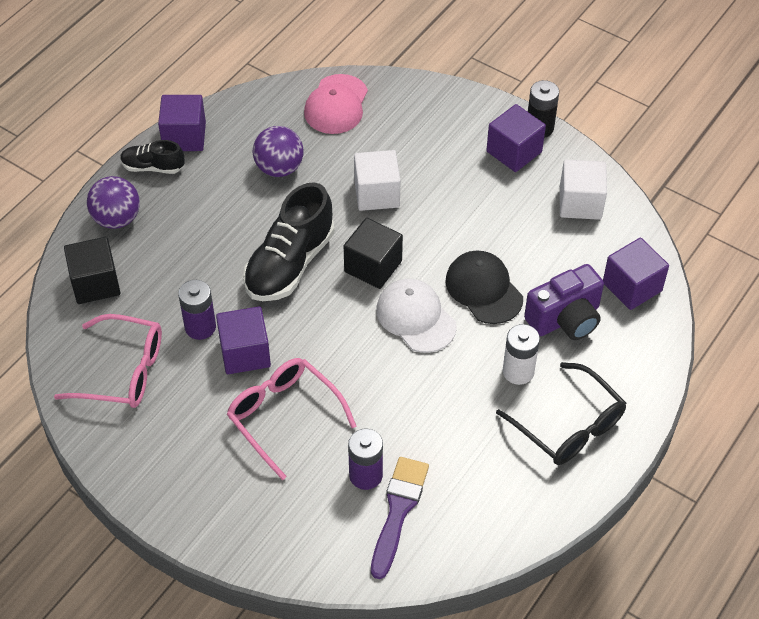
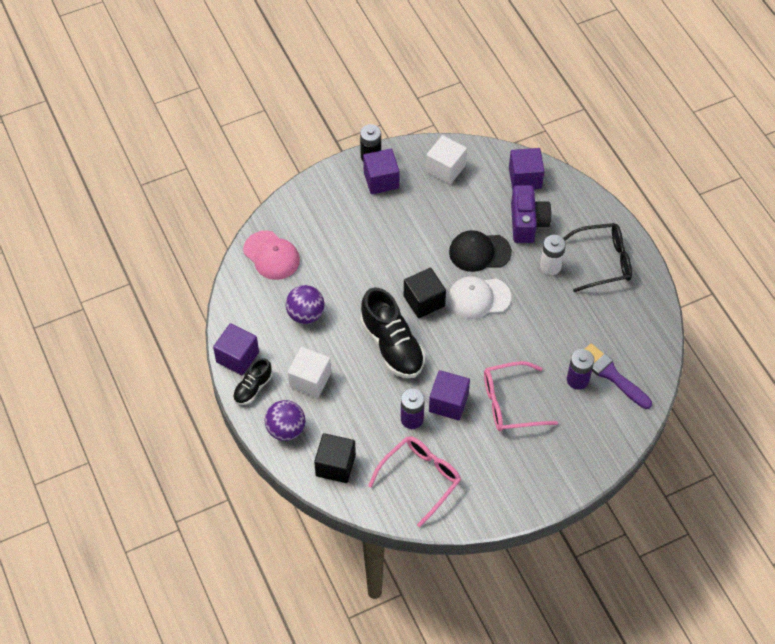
camera: 60 degrees left, 5 degrees up
(377, 194) = (366, 270): white cube -> white cube (310, 380)

